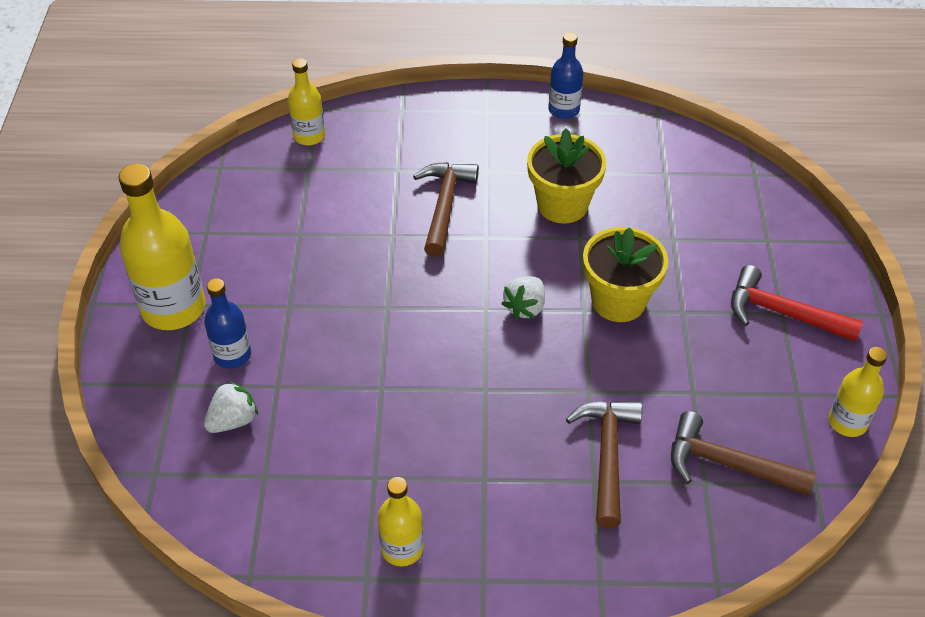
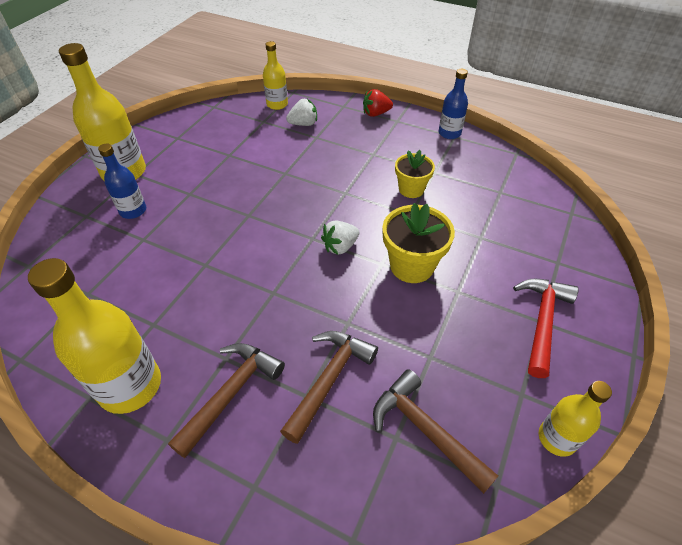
camera: 25 degrees right, 0 degrees up
(233, 420) = (99, 250): white strawberry -> white strawberry (303, 124)
(402, 548) = (130, 386): yellow bottle -> yellow bottle, size x1.77
(444, 206) = (330, 166): brown hammer -> brown hammer (231, 393)
(453, 109) = (376, 113): none -> red strawberry
(562, 205) = (411, 189): yellow flower pot -> yellow flower pot, size x0.66
(782, 313) = (542, 322): red hammer -> red hammer turned 60 degrees clockwise

